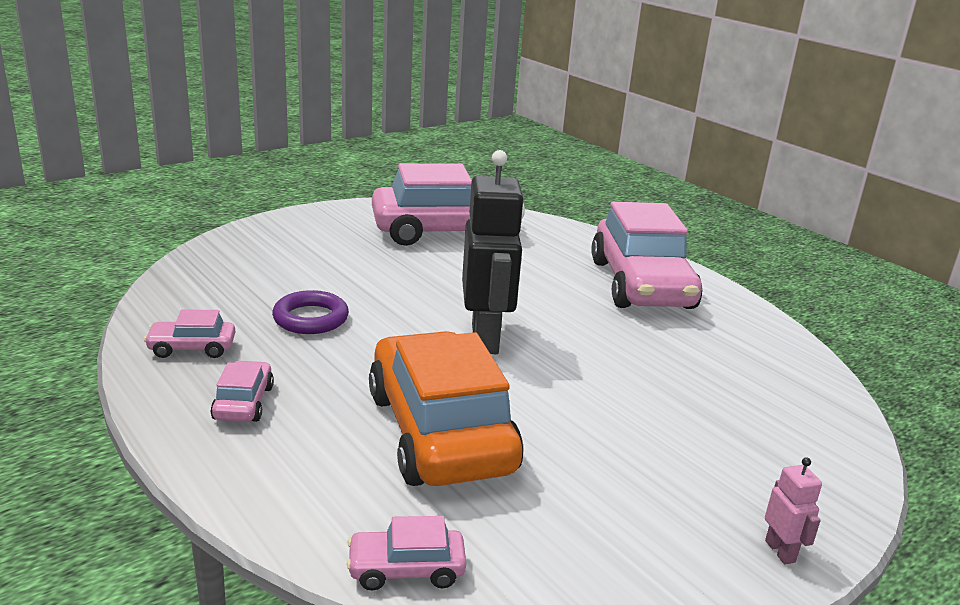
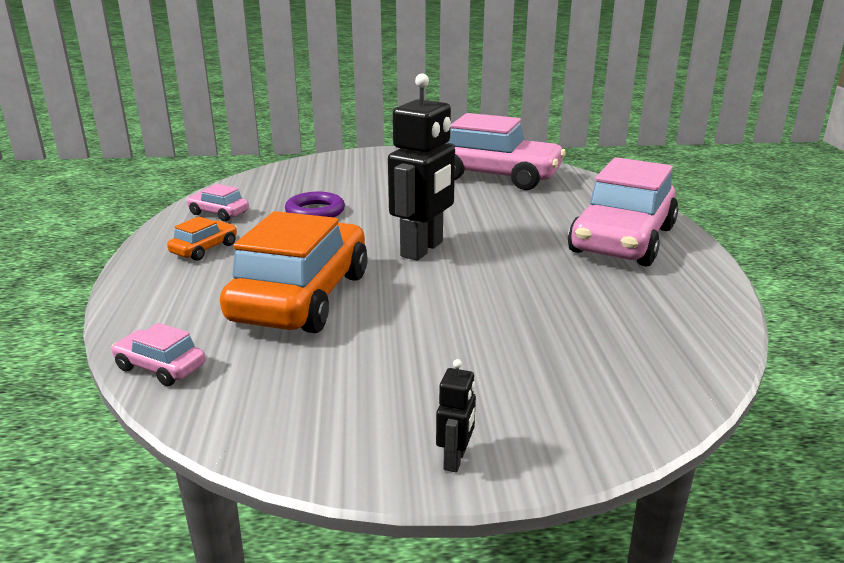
camera: 35 degrees right, 0 degrees up
(243, 403) = (204, 249): pink car -> orange car
(780, 551) = (455, 460): pink robot -> black robot

